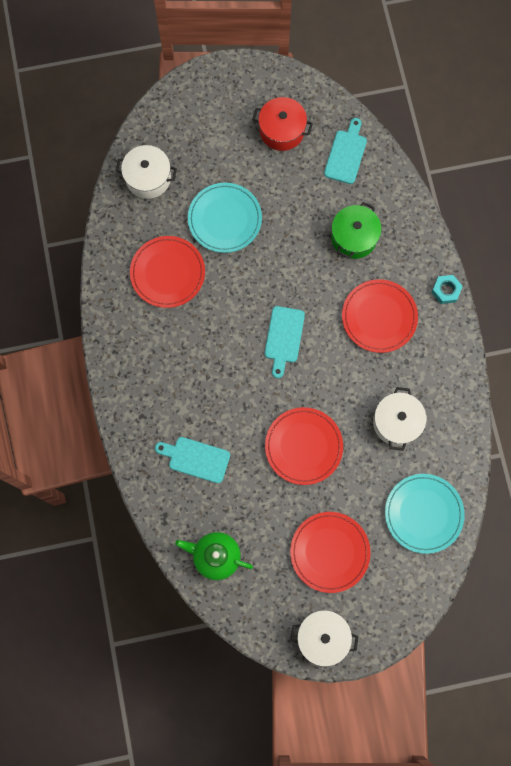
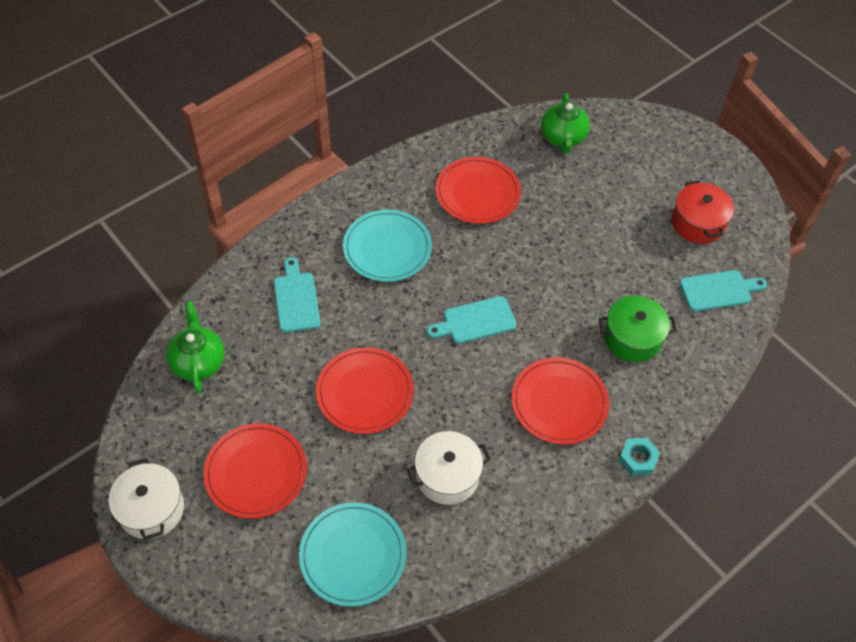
camera: 60 degrees right, 20 degrees down
(148, 178) = (563, 138): white pot -> green teapot
(225, 219) = (567, 215): turquoise plate -> turquoise plate (387, 248)

